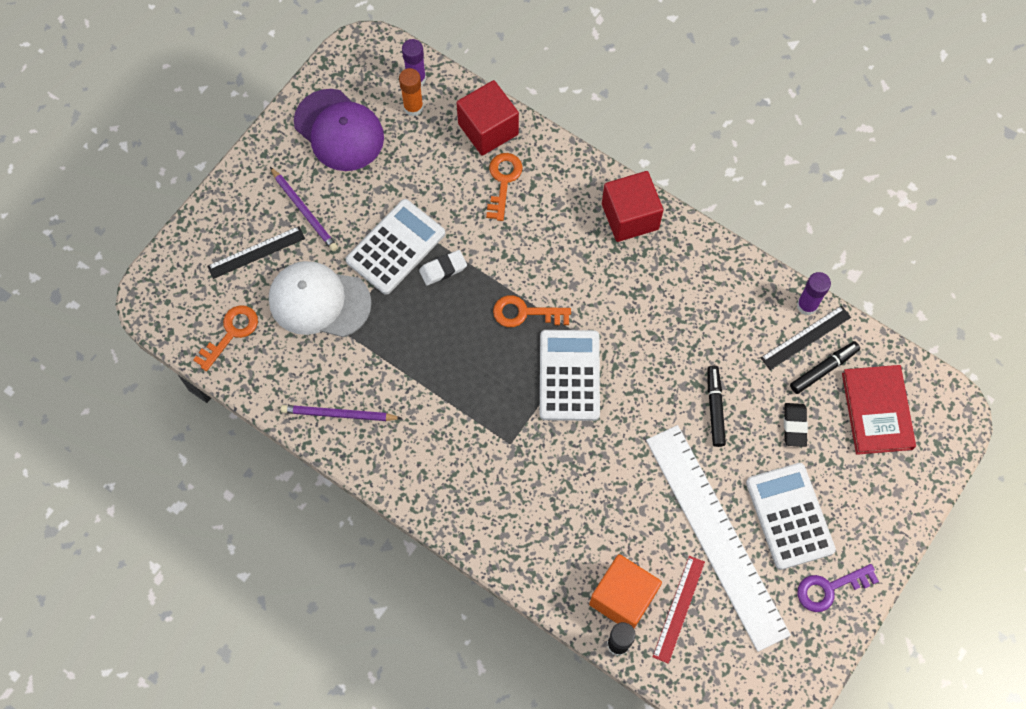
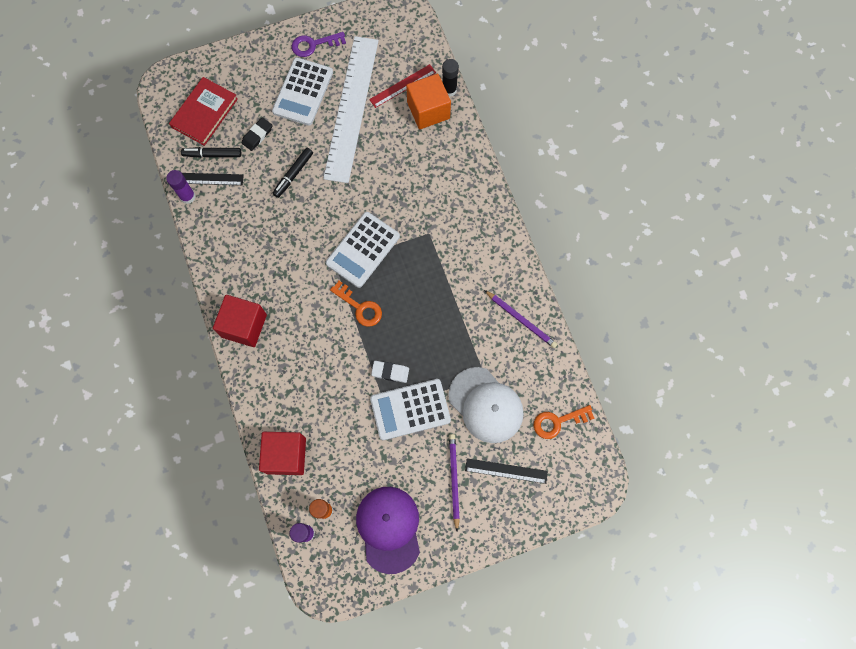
camera: 145 degrees left, 5 degrees up
(503, 181) = (305, 408): orange key -> none
(829, 588) = (314, 45): purple key -> purple key turned 150 degrees clockwise

